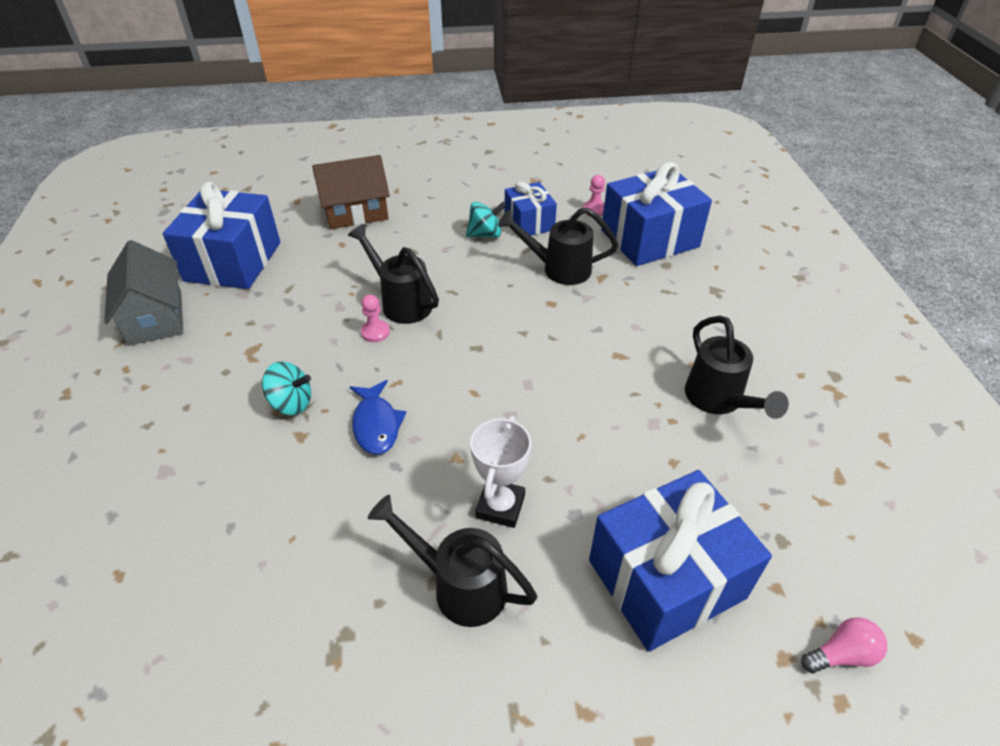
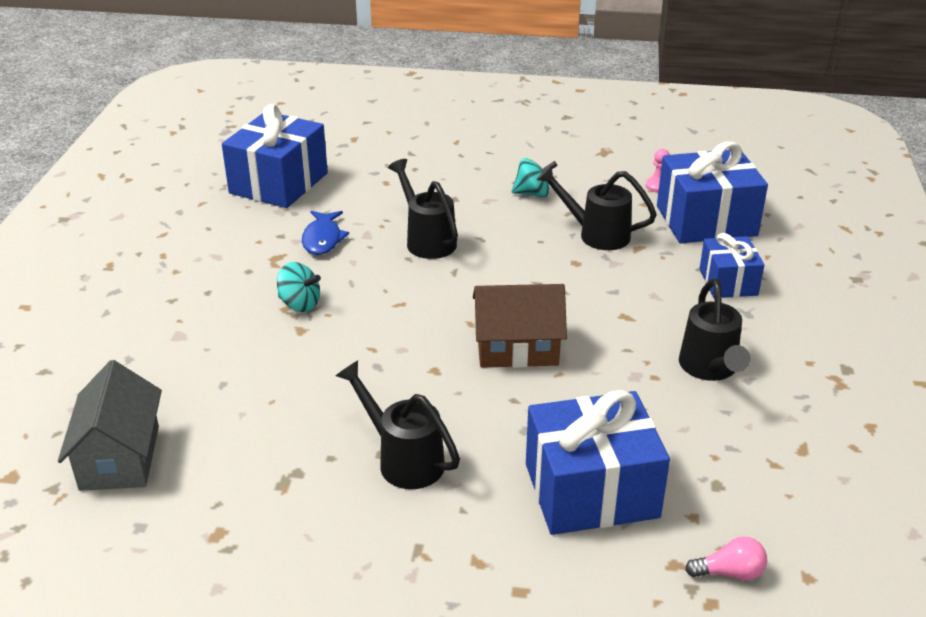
camera: 15 degrees right, 10 degrees down
(155, 317) = (197, 219): grey house -> grey house (120, 457)
(356, 213) = (409, 157): brown house -> brown house (517, 349)
(375, 332) = (394, 261): pink pawn -> none
(376, 424) = (370, 333): blue fish -> blue fish (323, 239)
(500, 506) = (461, 412): white trophy -> none
(529, 222) = (582, 189): blue gift -> blue gift (728, 282)

